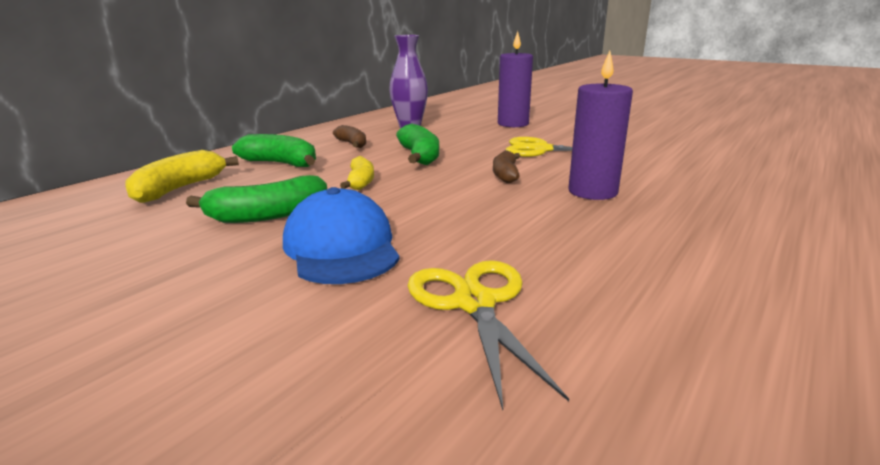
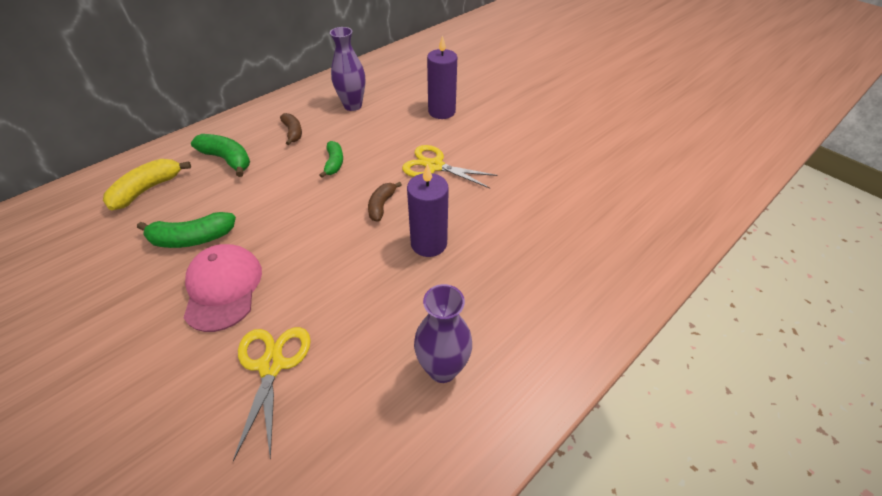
camera: 10 degrees right, 25 degrees up
(341, 247) = (223, 288): blue cap -> pink cap
(361, 182) = (272, 199): yellow banana -> none
(420, 156) = (334, 163): green banana -> green banana, size x0.66
(732, 276) = (442, 369): none -> purple vase

